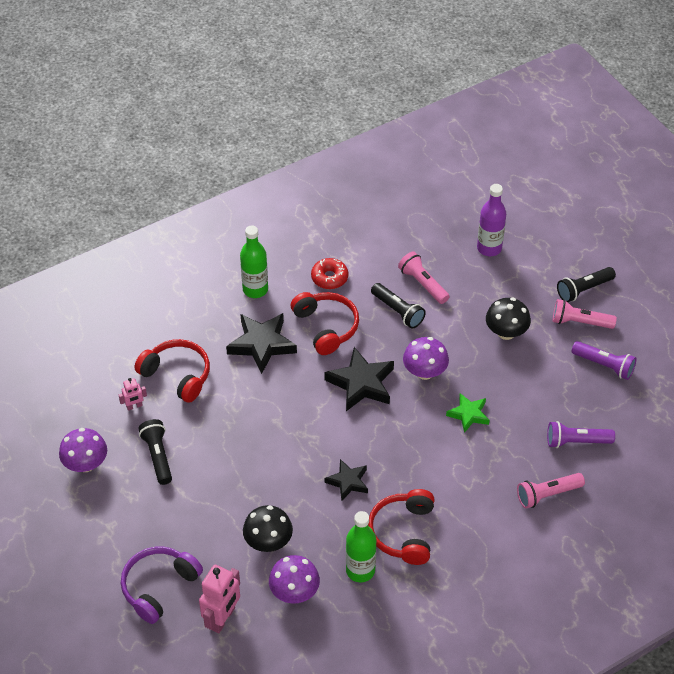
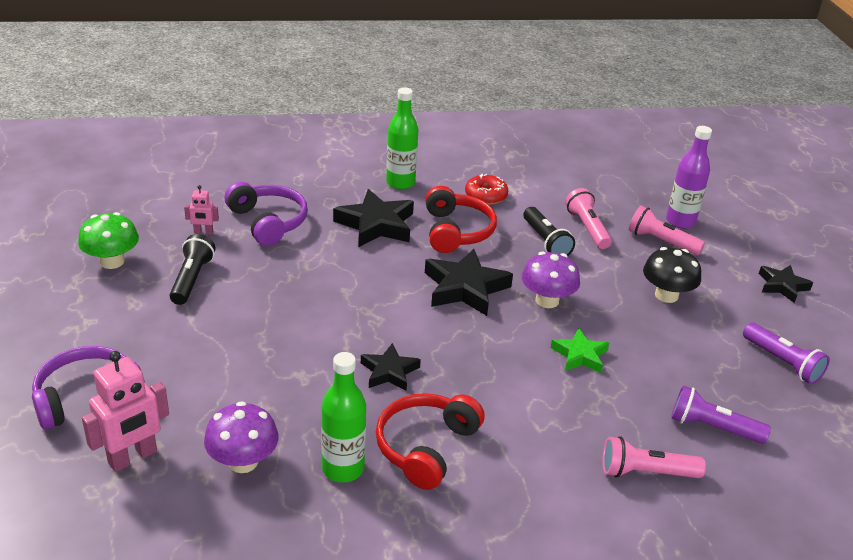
camera: 20 degrees right, 15 degrees down
(86, 464) = (112, 261): purple mushroom -> green mushroom
(177, 375) = (268, 222): red headphones -> purple headphones
(268, 542) = (251, 398): black mushroom -> none
(580, 322) = (766, 313): pink flashlight -> pink flashlight (661, 242)
(584, 289) = (782, 286): black flashlight -> black star

